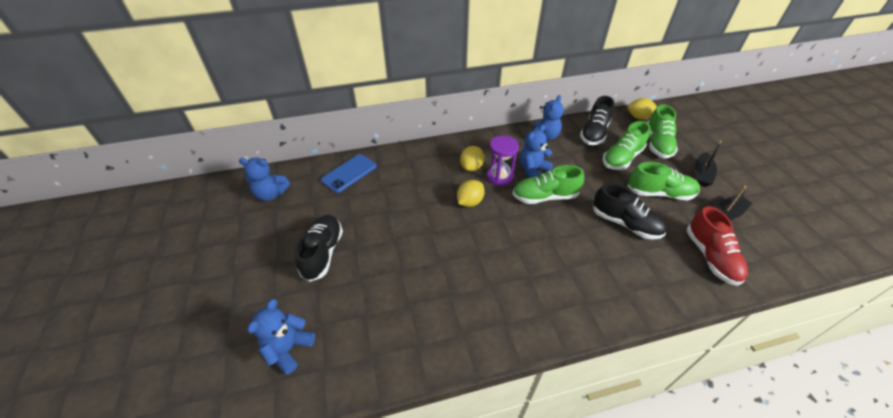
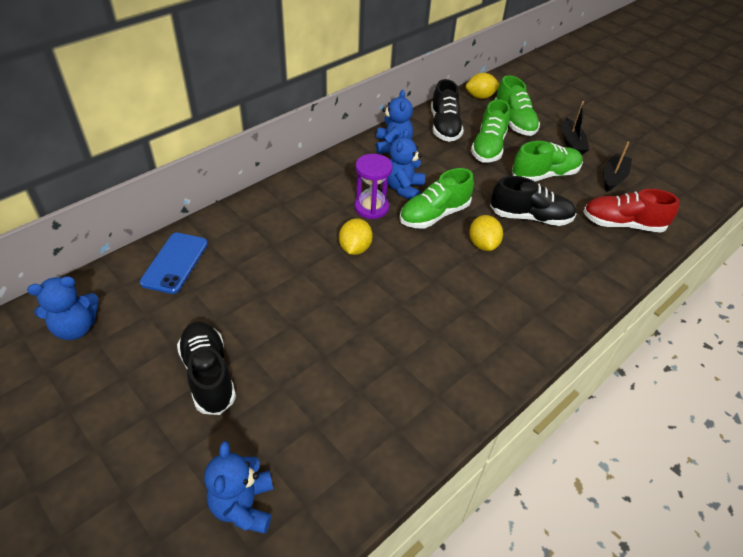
camera: 30 degrees left, 0 degrees up
(471, 167) = (331, 206): yellow lemon -> yellow lemon (483, 244)
(711, 257) = (622, 224): red shoe -> red shoe turned 135 degrees clockwise

